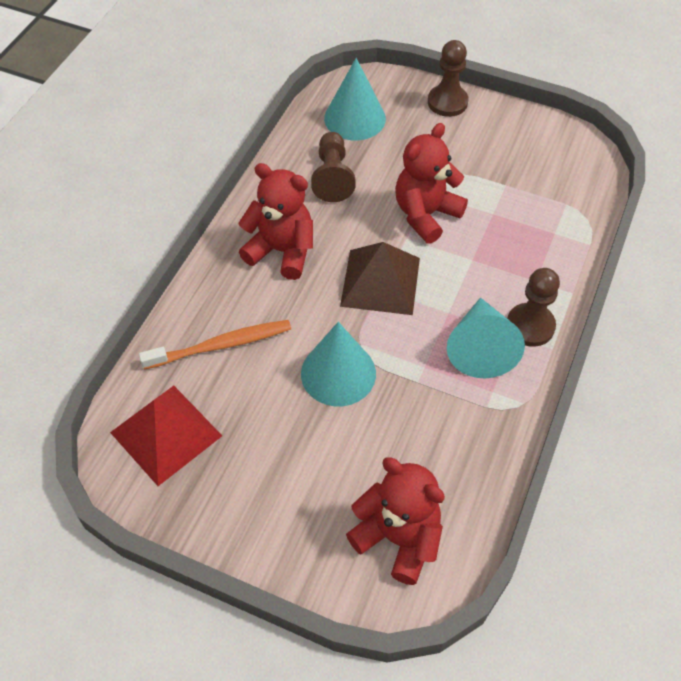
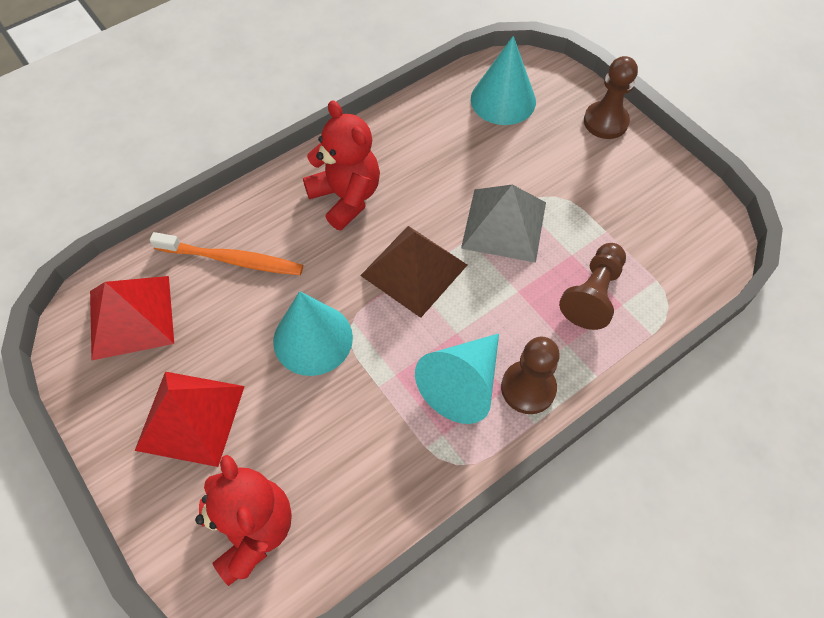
camera: 30 degrees right, 5 degrees up
(282, 484) = (191, 417): none -> red pyramid
(332, 177) = (442, 147): brown pawn -> brown pawn (593, 294)
(426, 214) = (504, 224): red teddy bear -> grey pyramid

